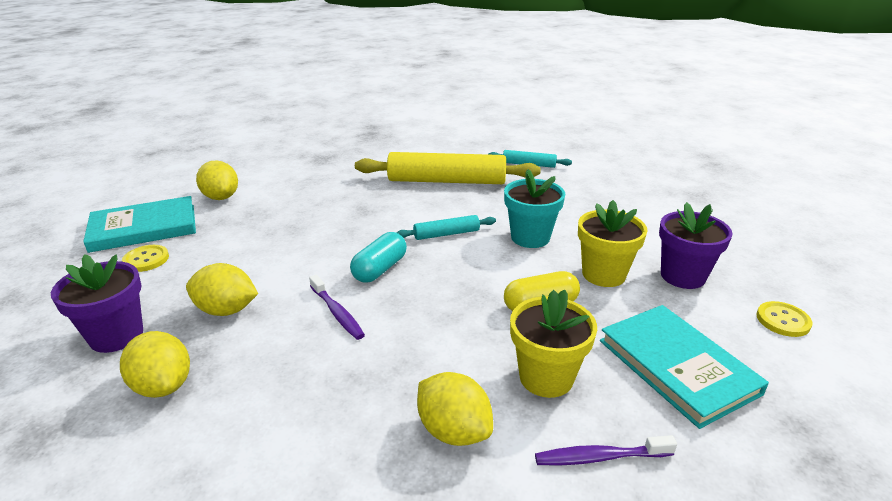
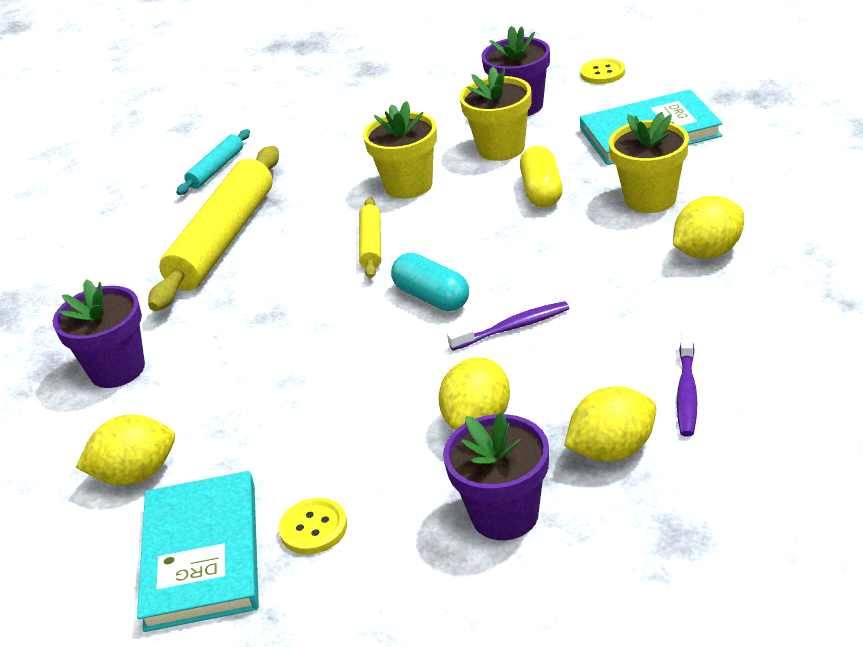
camera: 70 degrees left, 5 degrees up
(316, 175) = (117, 369): none -> purple flower pot
(446, 234) = (371, 245): turquoise rolling pin -> yellow rolling pin
(530, 237) = (408, 185): turquoise flower pot -> yellow flower pot
(599, 457) = (745, 184): purple toothbrush -> purple toothbrush (687, 392)

